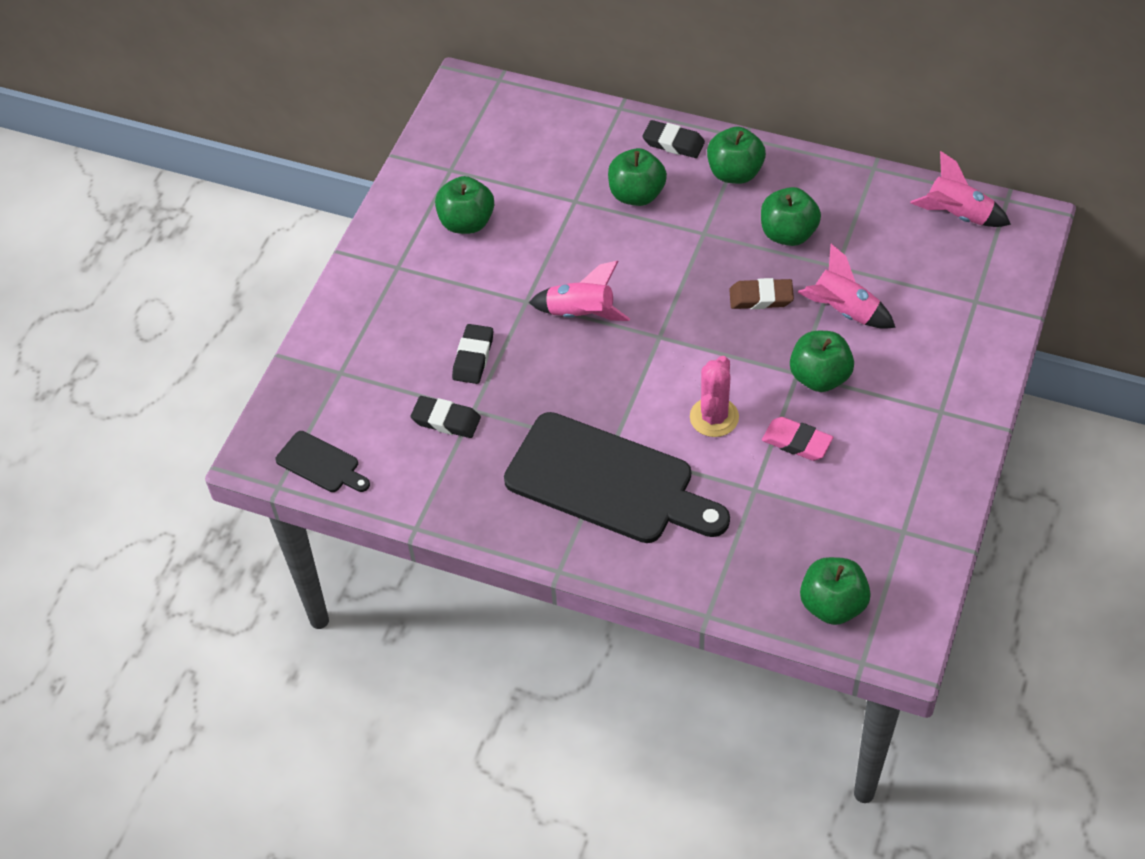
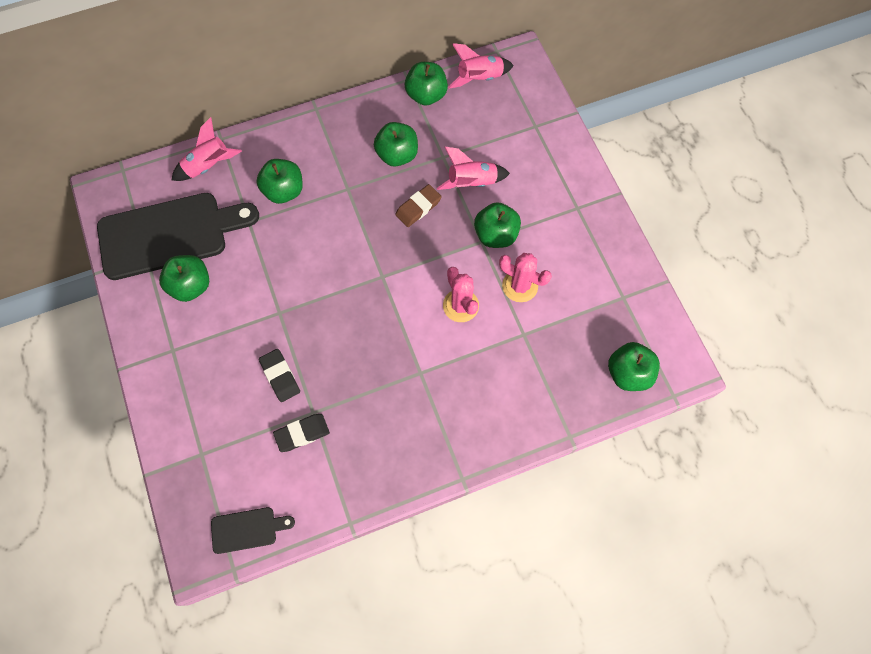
camera: 45 degrees left, 15 degrees up
(581, 314) = (321, 296): pink rocket -> pink rocket (209, 166)
(607, 481) = (437, 396): black cutting board -> black cutting board (169, 235)
(673, 143) = (275, 140): black eraser -> none
(735, 173) = (331, 136): green apple -> green apple (426, 95)
(797, 442) = (520, 286): pink eraser -> pink cactus

